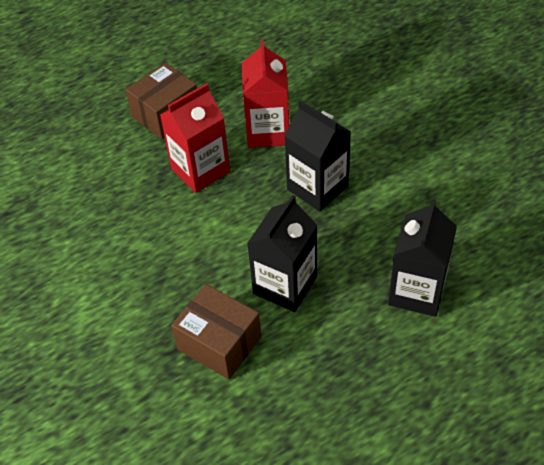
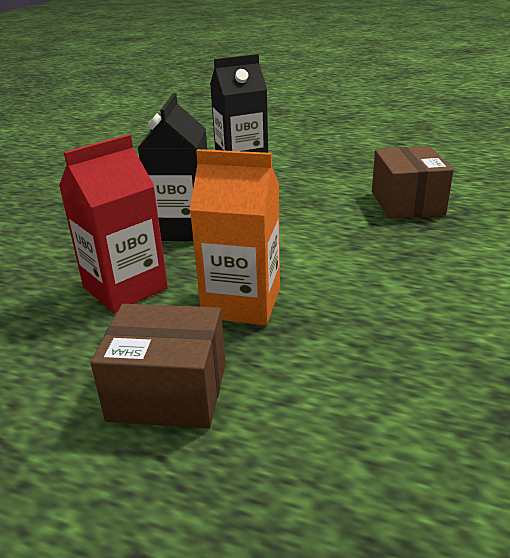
camera: 130 degrees left, 20 degrees down
(200, 170) = (242, 303): red carton -> orange carton
(285, 285) = (312, 201): black carton -> none

